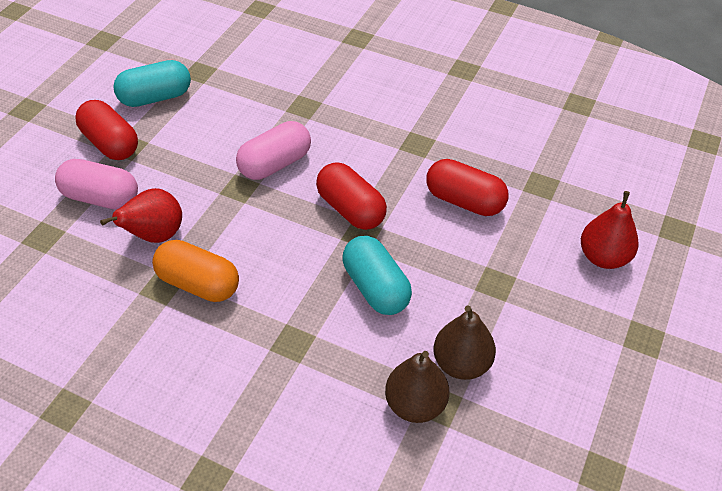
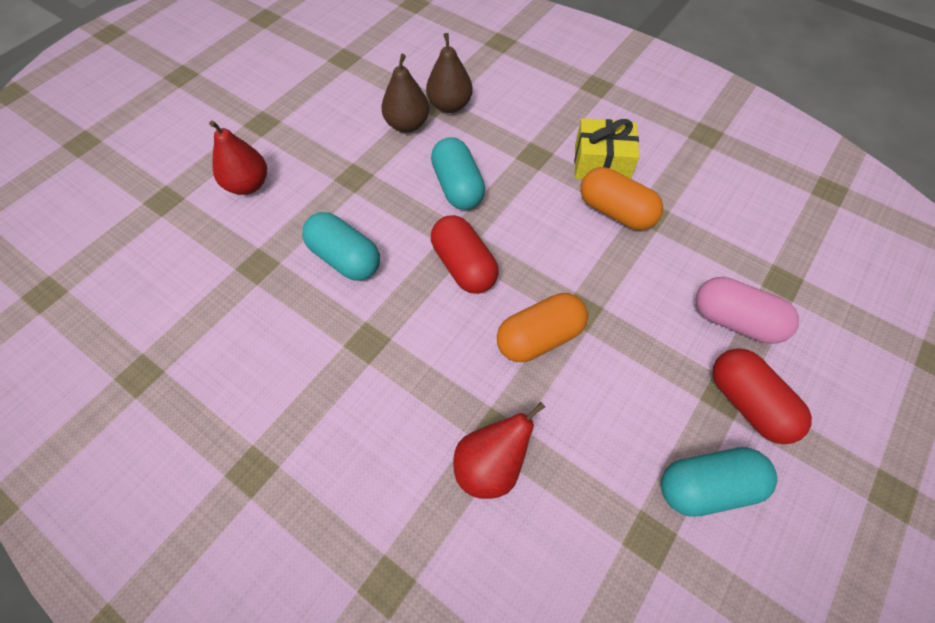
camera: 170 degrees left, 10 degrees up
(156, 235) = (665, 265): red pear -> red pear (491, 466)
(210, 342) = (601, 164): none -> yellow gift
(275, 164) = (539, 337): pink capsule -> orange capsule
(464, 201) = (345, 258): red capsule -> turquoise capsule

